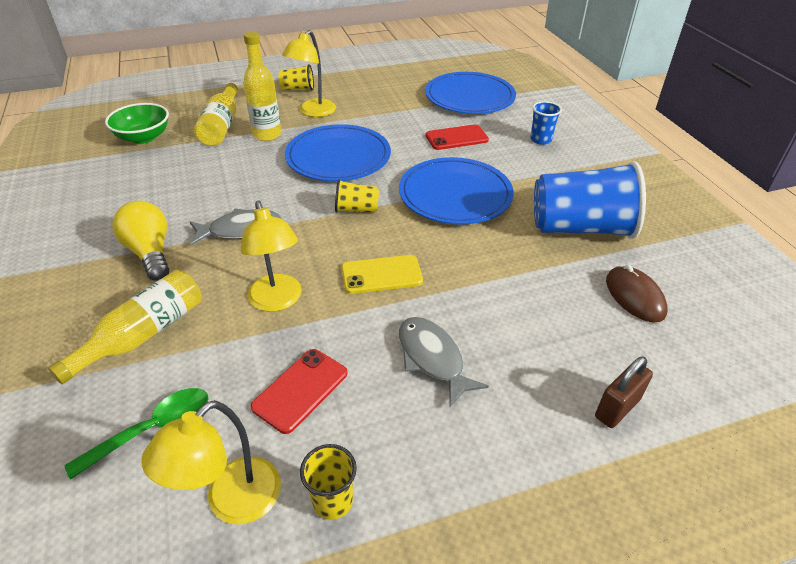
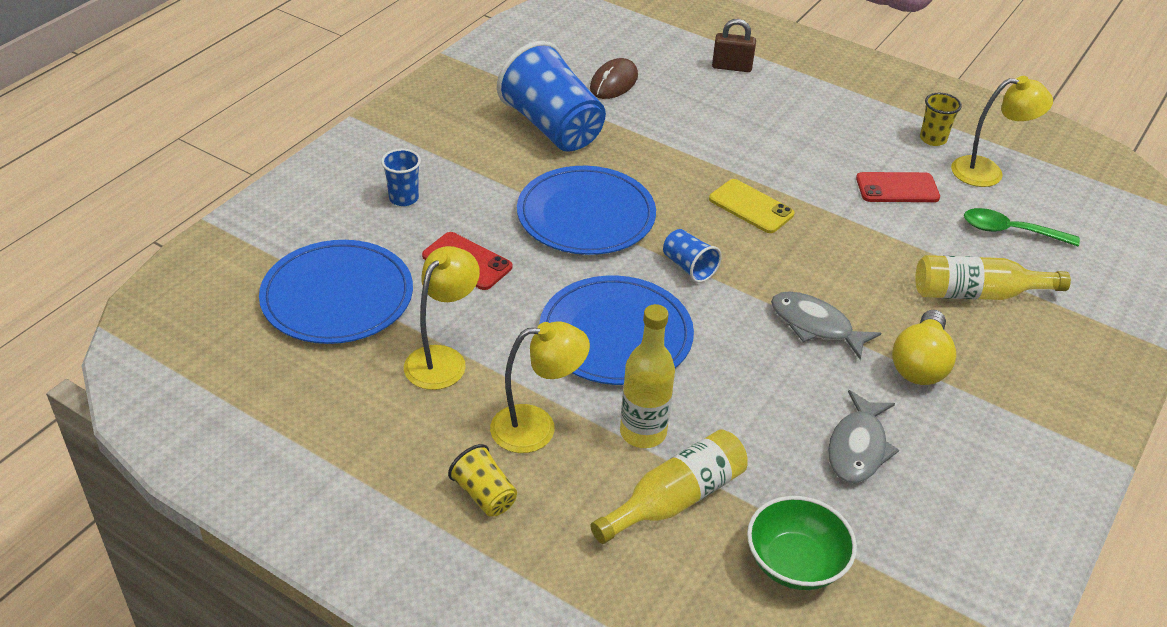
camera: 130 degrees left, 0 degrees up
(277, 301) = (852, 245): yellow lamp -> yellow lamp (443, 359)
(356, 209) = (689, 267): yellow cup -> blue cup
(432, 358) = (794, 146): grey fish -> grey fish (858, 448)

